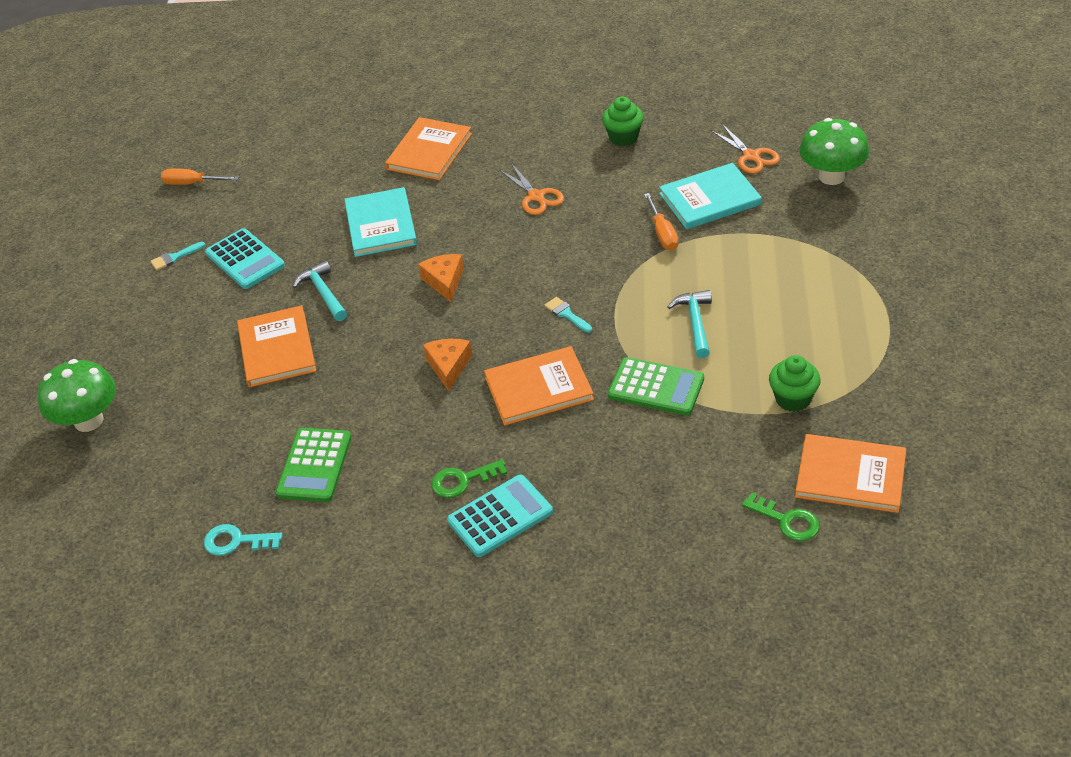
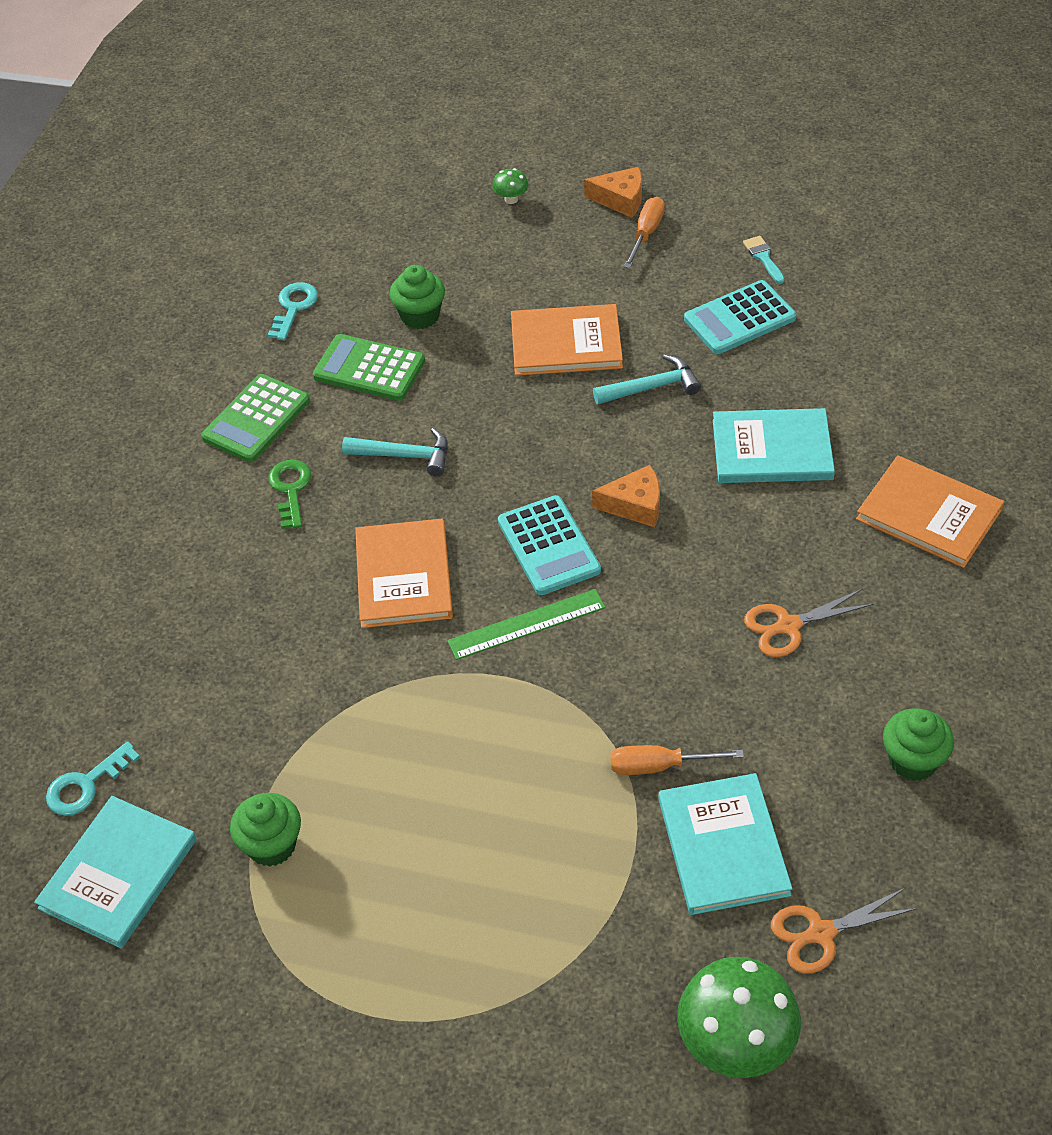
camera: 100 degrees right, 5 degrees up
(88, 420) = (511, 199): green mushroom -> green mushroom, size x0.44
(192, 183) = (911, 271): orange screwdriver -> orange screwdriver (646, 233)
(246, 447) = (420, 316): none -> green cupcake
(448, 366) = (476, 494): orange cheese -> orange cheese (620, 199)
(500, 516) = (224, 516): turquoise calculator -> turquoise calculator (548, 546)
(566, 314) = (526, 624): turquoise brush -> green ruler
(656, 387) = (356, 697): green calculator -> green calculator (256, 419)
(695, 323) = (457, 766): turquoise hammer -> turquoise hammer (405, 456)
(787, 521) = (86, 785): green key -> turquoise key
(850, 476) = (118, 874): orange book -> turquoise book

